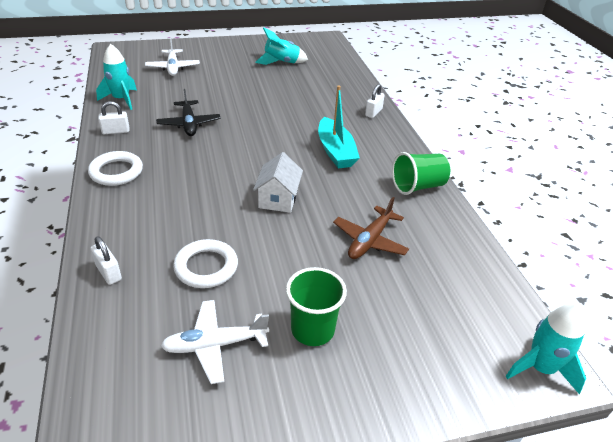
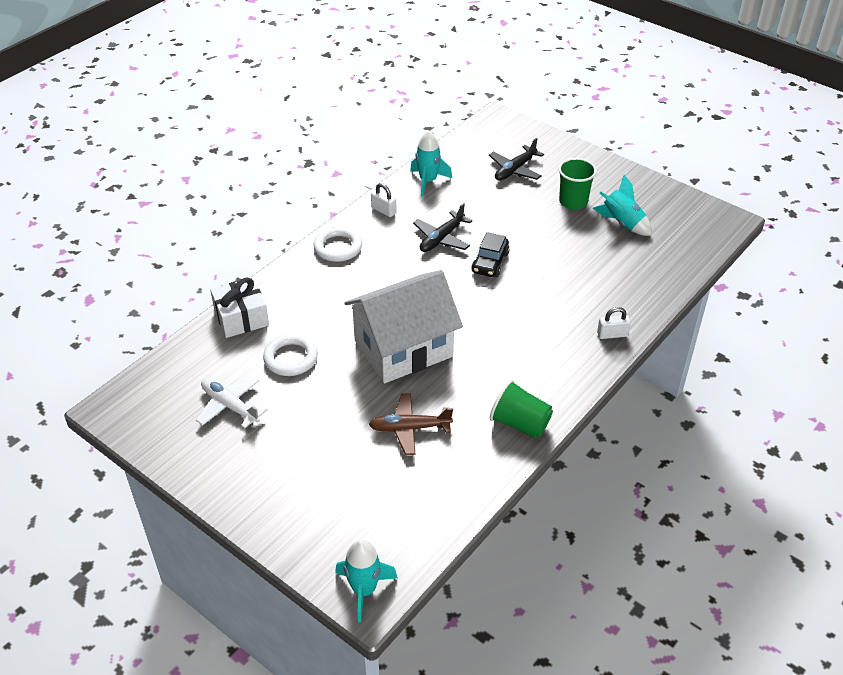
camera: 55 degrees right, 5 degrees up
(108, 272) = (241, 318): white padlock -> white gift
(173, 68) = (515, 170): white plane -> black plane
(244, 119) = (490, 262): none -> black car
(278, 198) = (403, 349): white house -> white house, size x2.07
(312, 330) = (285, 445): green cup -> green cup (573, 202)
(335, 151) = (510, 344): turquoise boat -> none

